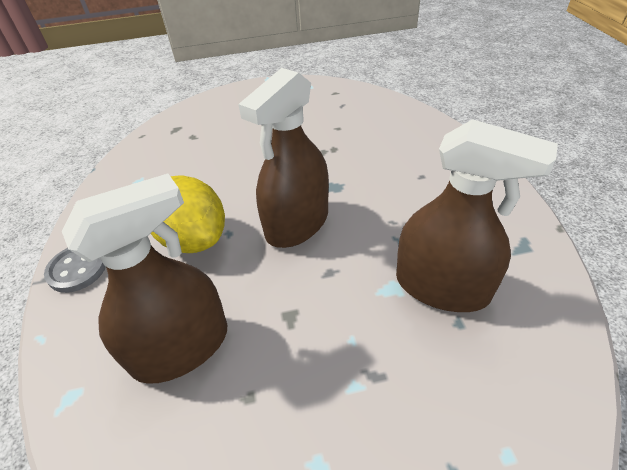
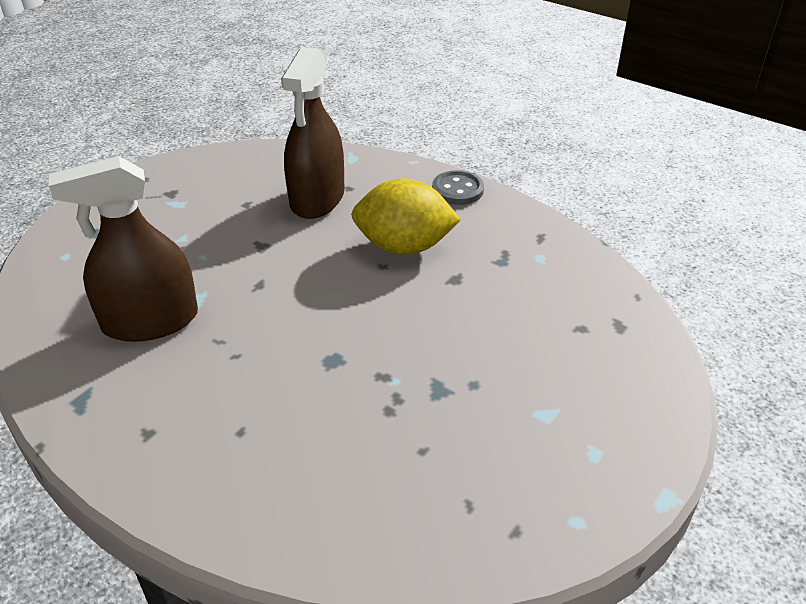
camera: 135 degrees right, 5 degrees down
(297, 223) = (329, 303): brown spray bottle -> none

